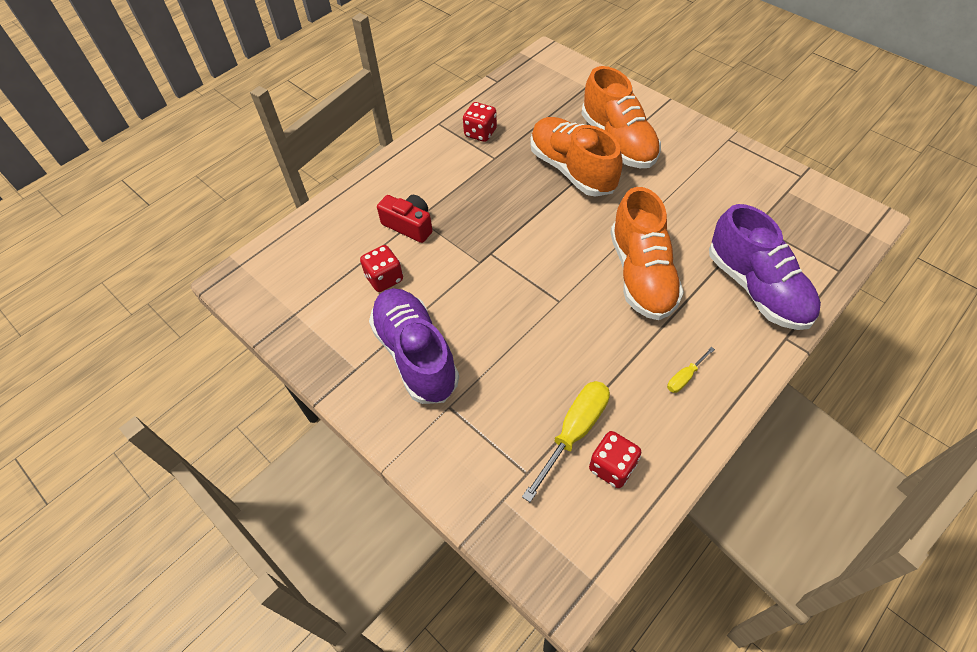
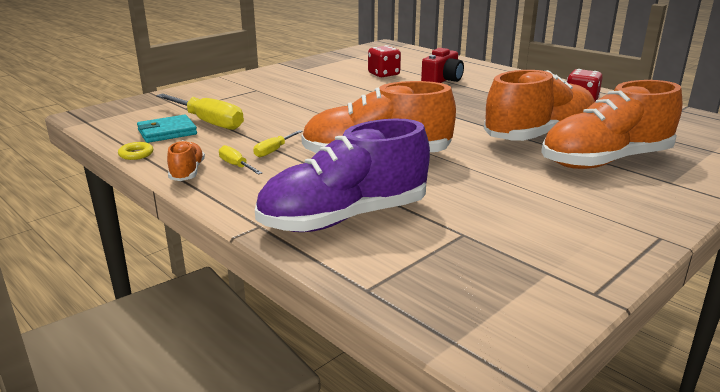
camera: 90 degrees right, 30 degrees down
(415, 354) = (307, 82): purple shoe -> none
(612, 467) = (167, 132): red dice -> turquoise wallet
(643, 353) = (273, 151): none -> yellow screwdriver
(679, 477) = (136, 154): none -> yellow ring
(710, 414) = (187, 172): none -> orange shoe

